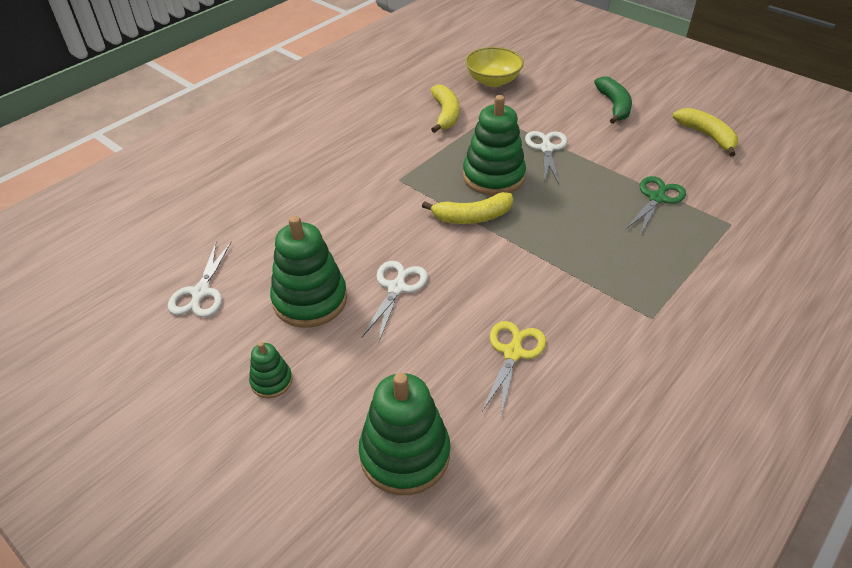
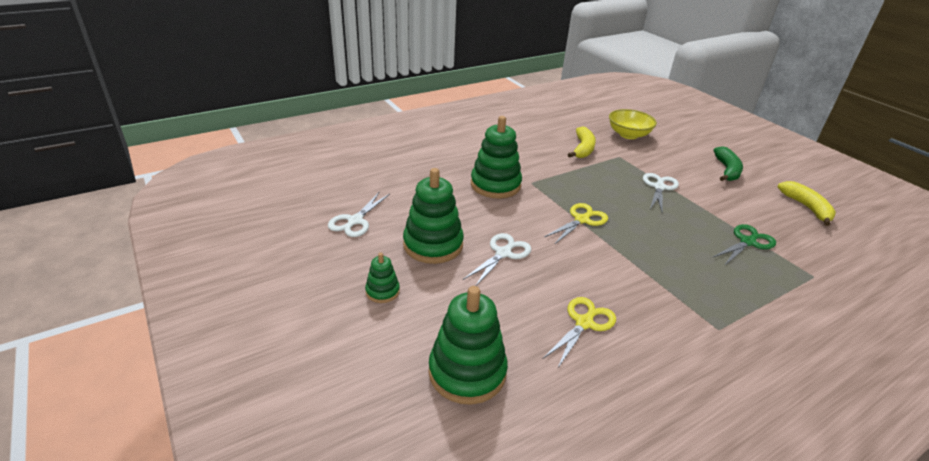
camera: 15 degrees right, 10 degrees down
(472, 217) = (582, 220): yellow banana -> yellow scissors
(493, 176) = (608, 196): green stacking toy -> green stacking toy (495, 185)

